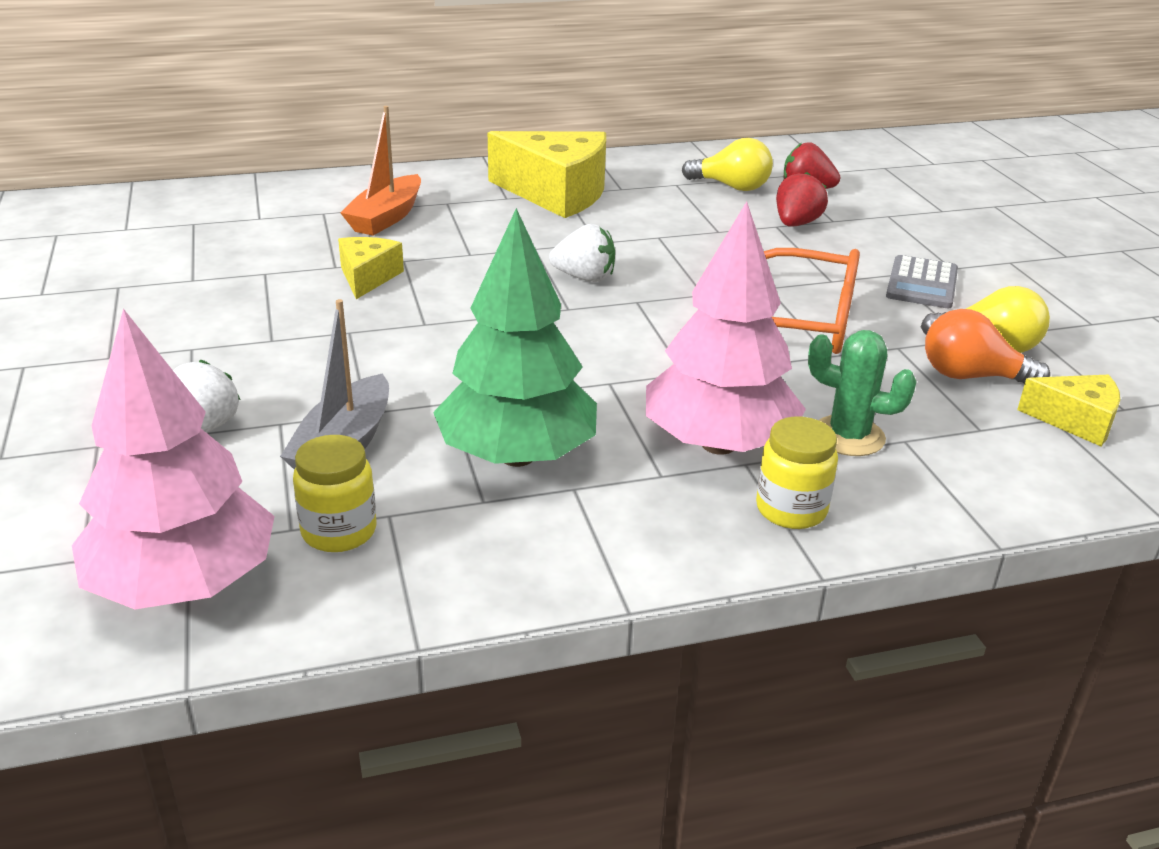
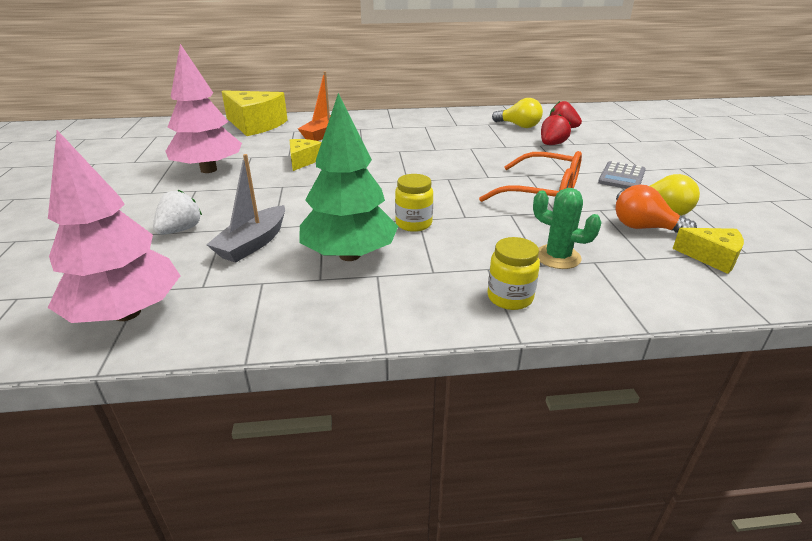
camera: 10 degrees right, 0 degrees up
(339, 531) = (229, 290): yellow jar -> yellow jar (413, 224)
(557, 193) = (420, 126): yellow cheese -> yellow cheese (255, 125)
(584, 277) = (422, 166): white strawberry -> none
(718, 444) = (473, 256): pink tree -> pink tree (208, 170)

